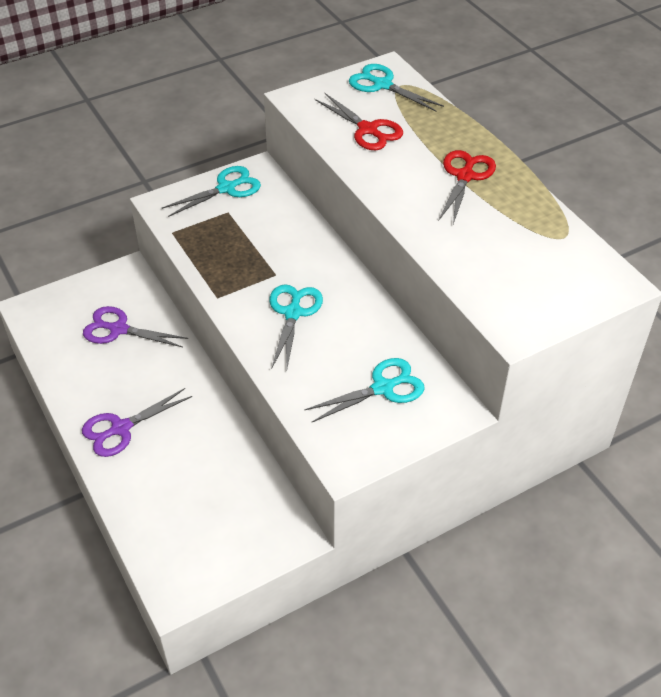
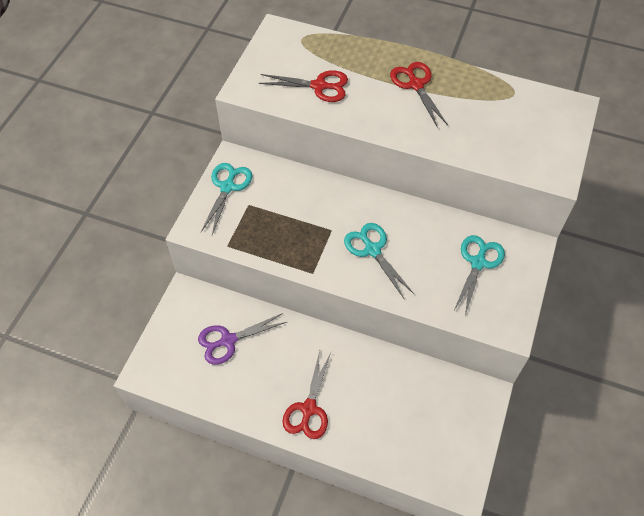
camera: 40 degrees left, 10 degrees up
(121, 428) = (308, 409): purple scissors -> red scissors
(382, 85) = (290, 45): turquoise scissors -> none

